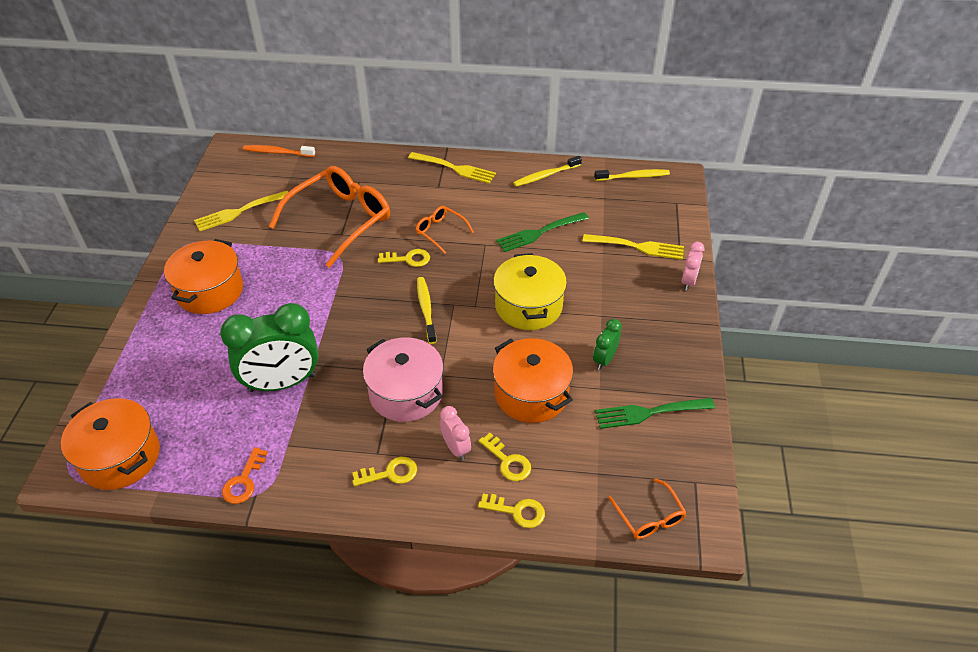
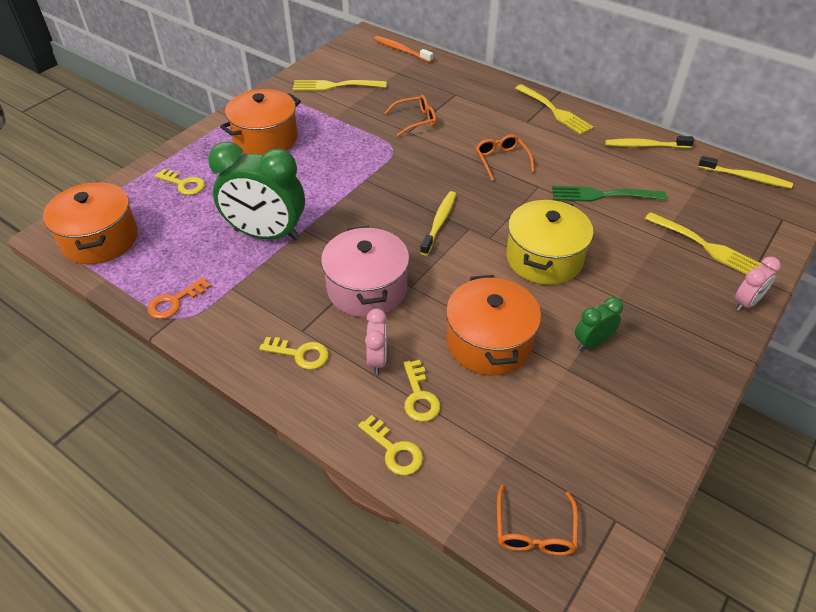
camera: 30 degrees right, 0 degrees up
(340, 220) = (415, 120): orange glasses -> orange glasses, size x0.47
(408, 259) = (454, 173): yellow key -> yellow key (184, 184)
(649, 412) = (608, 419): green fork -> none

